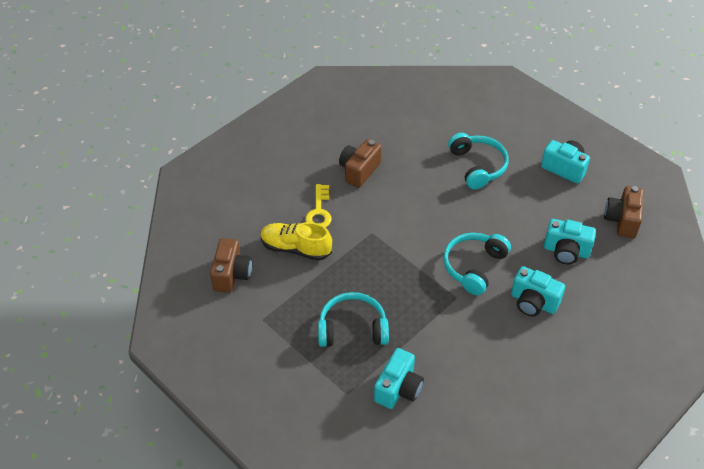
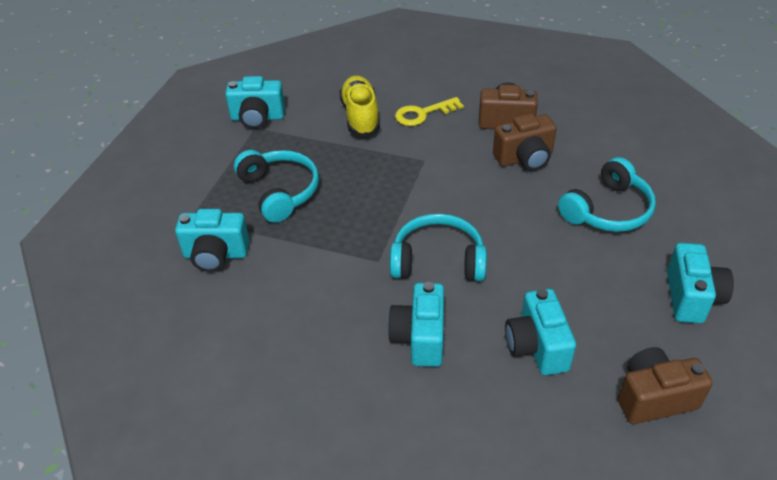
camera: 65 degrees right, 5 degrees down
(232, 275) = (298, 90): brown camera -> brown camera (524, 158)
(250, 313) = (257, 118): none -> turquoise camera

